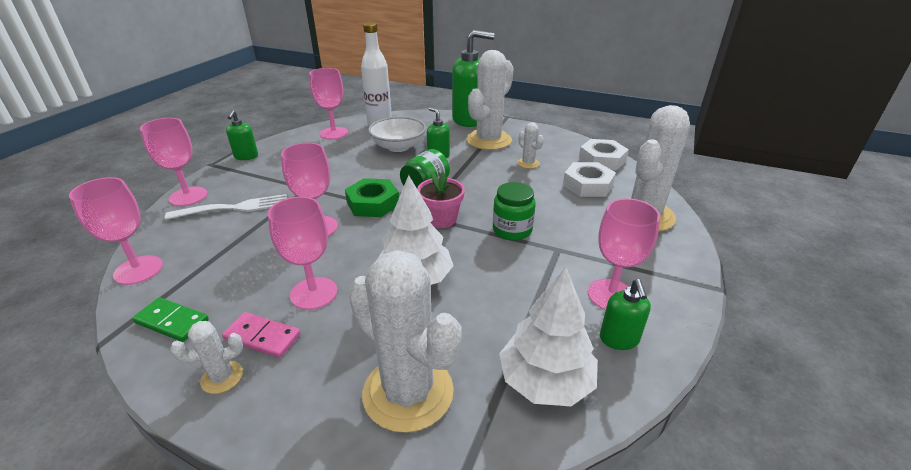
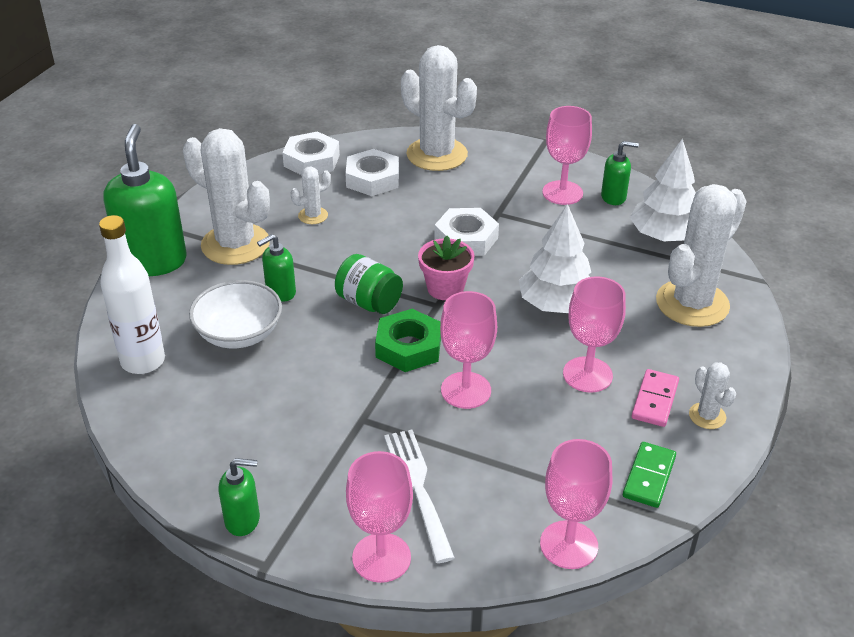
camera: 90 degrees left, 5 degrees up
(334, 133) = (166, 416): pink goblet -> none
(512, 230) = (466, 238): green jar -> white nut

